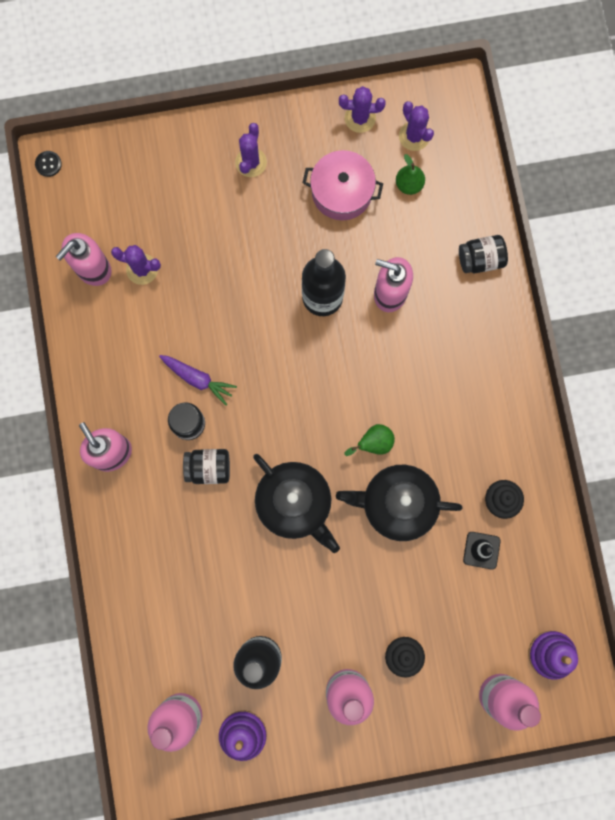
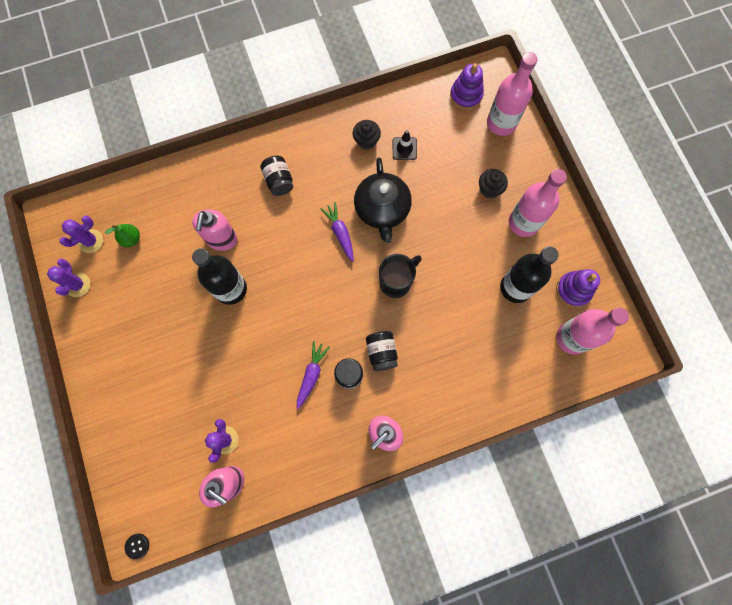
camera: 100 degrees left, 5 degrees down
(251, 162) = (122, 366): purple cactus -> none
(295, 503) = (396, 282): black teapot -> black mug
(342, 192) = (142, 289): pink pot -> none
(373, 443) = (340, 233): green pear -> purple carrot
(480, 259) = (187, 179): black jar -> black jar (279, 181)

